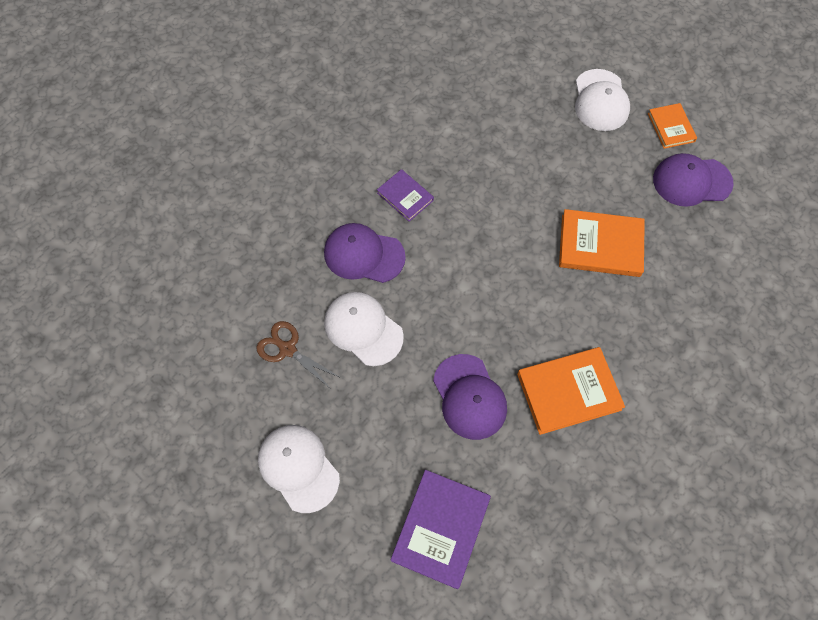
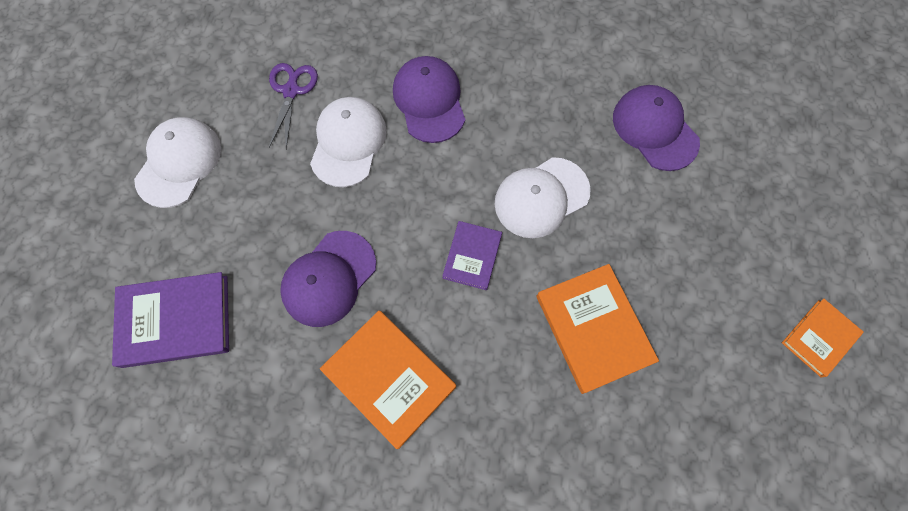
camera: 60 degrees right, 5 degrees up
(287, 349) = (291, 90): brown scissors -> purple scissors
(405, 197) = (520, 103): purple book -> purple book (472, 256)
(600, 101) = (793, 238): white cap -> white cap (541, 197)
(691, 181) = (758, 398): purple cap -> purple cap (655, 129)

